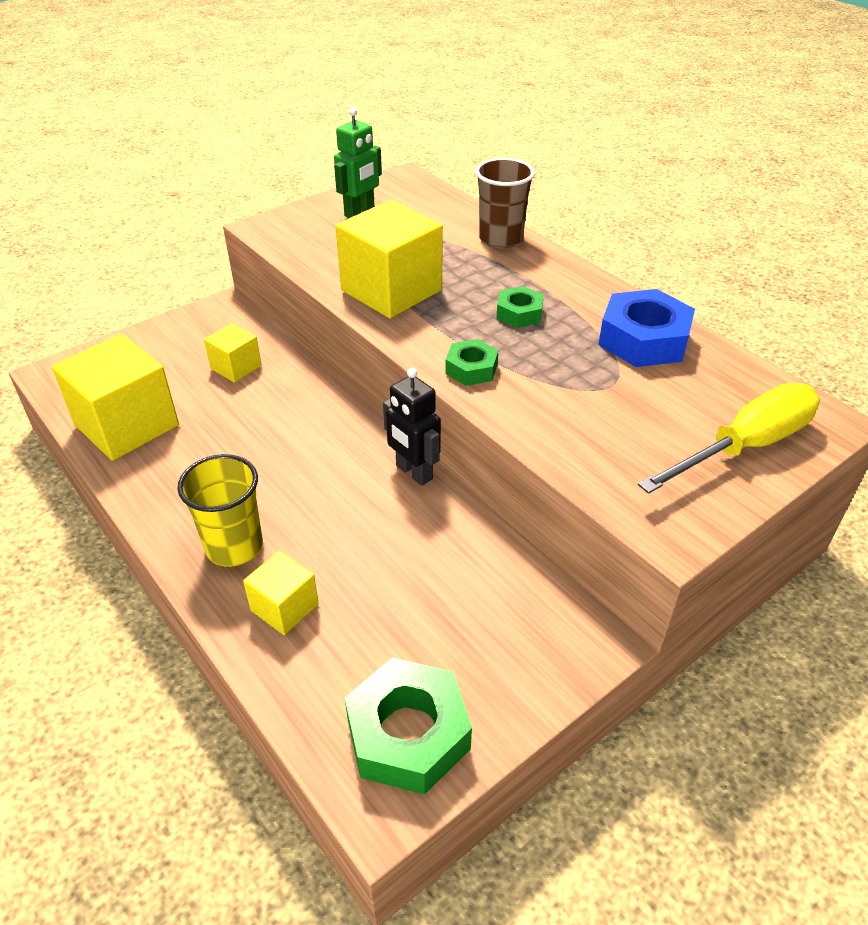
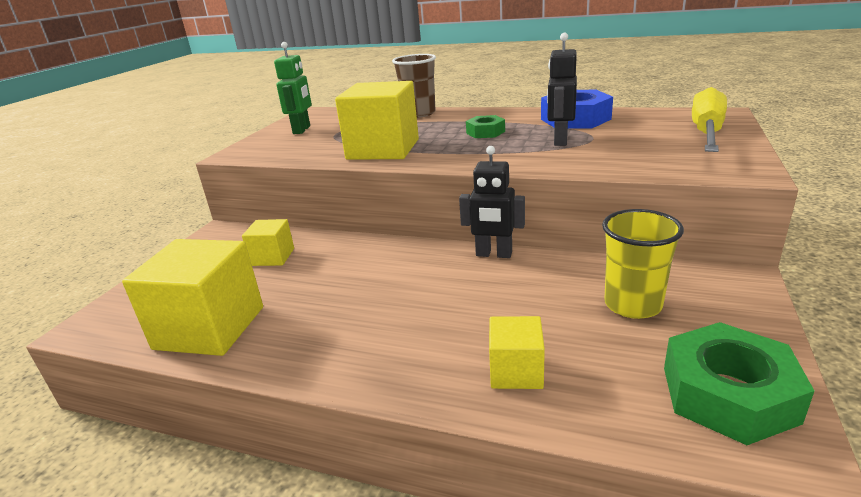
camera: 30 degrees left, 15 degrees down
(234, 546) = (417, 356): yellow cup -> yellow cup (632, 305)
(471, 369) = (499, 159): green nut -> none
(570, 371) = (560, 140): none -> black robot

